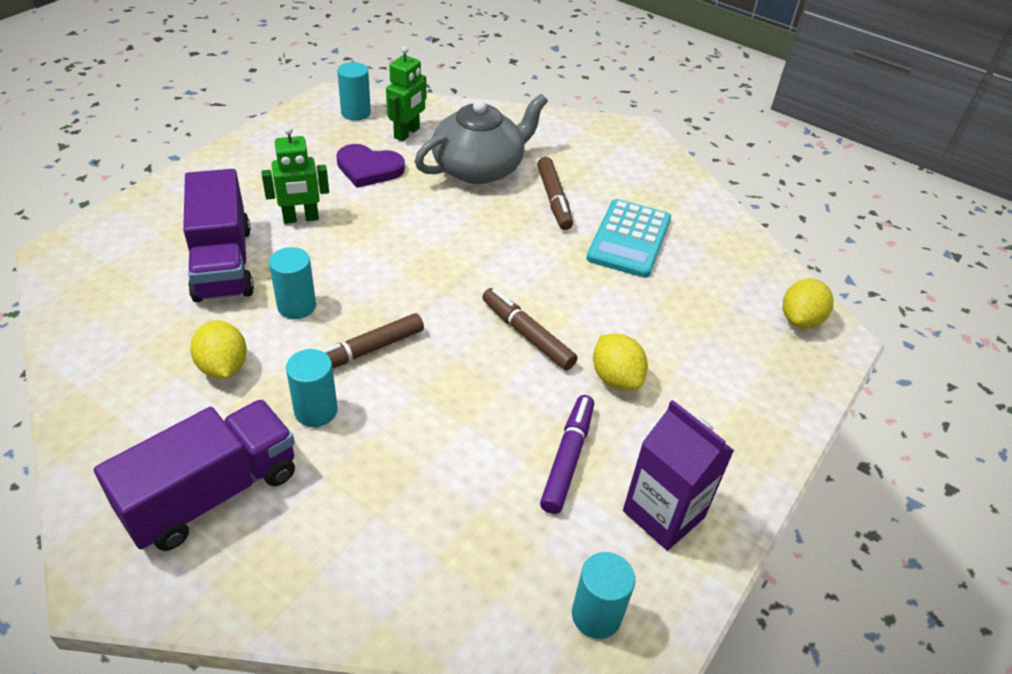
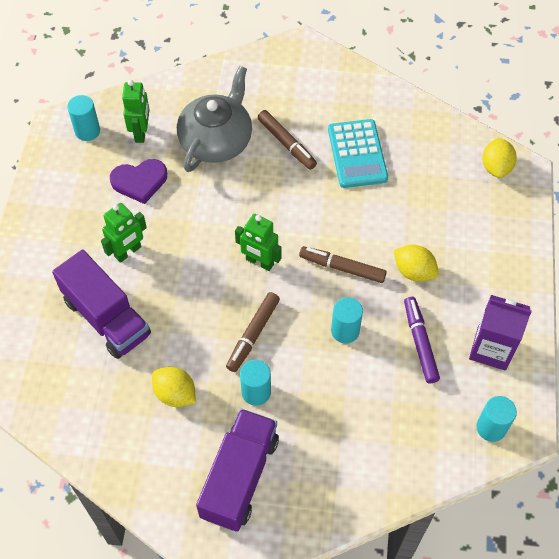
camera: 25 degrees left, 15 degrees up
(296, 306) = (184, 324): turquoise cylinder -> turquoise cylinder (345, 331)
(433, 287) = (259, 262): none -> green robot

